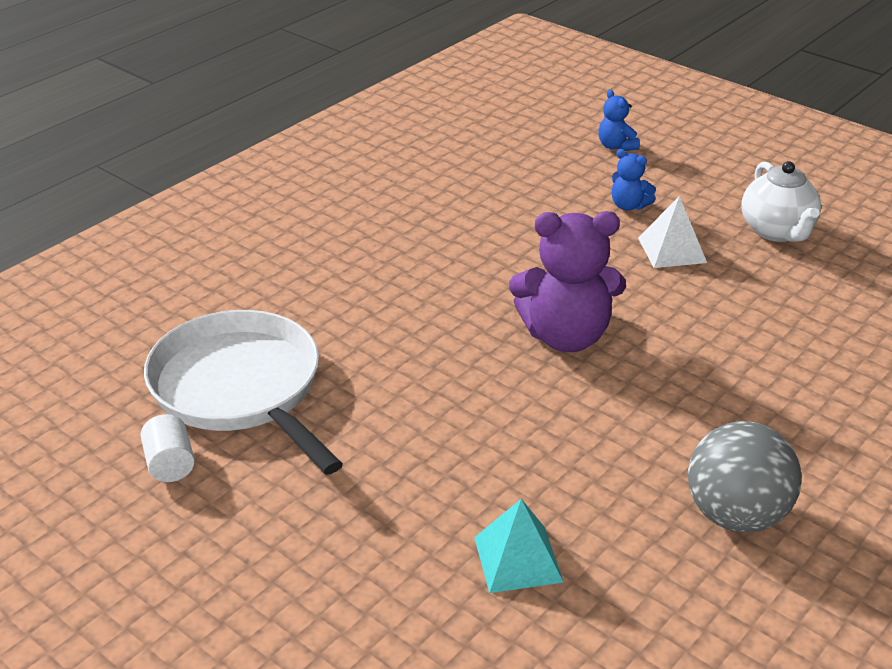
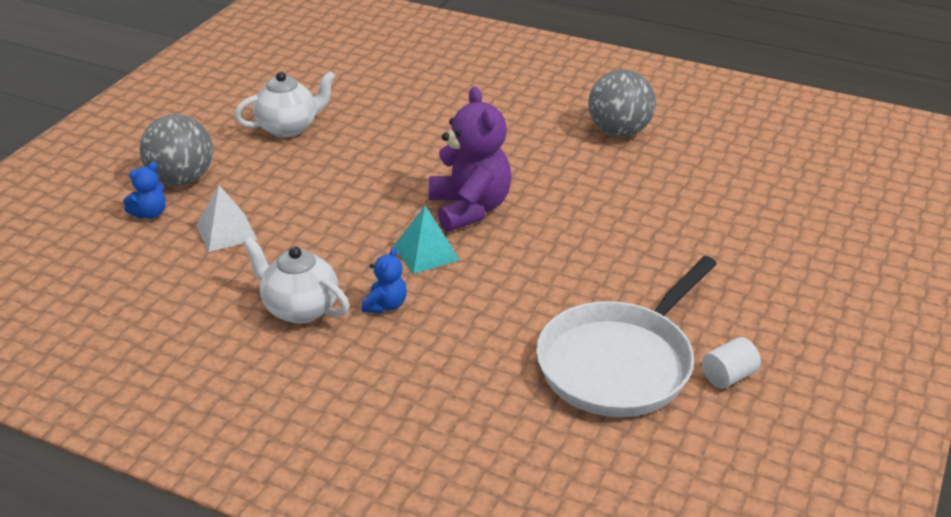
camera: 105 degrees left, 0 degrees up
(430, 212) = (300, 309): none -> white teapot
(518, 559) = (707, 201): turquoise pyramid -> turquoise pyramid (426, 252)
(629, 206) = (263, 197): blue teddy bear -> blue teddy bear (385, 305)
(671, 250) = (330, 171): white pyramid -> white pyramid (226, 232)
(675, 164) = (182, 179): none -> grey ball

